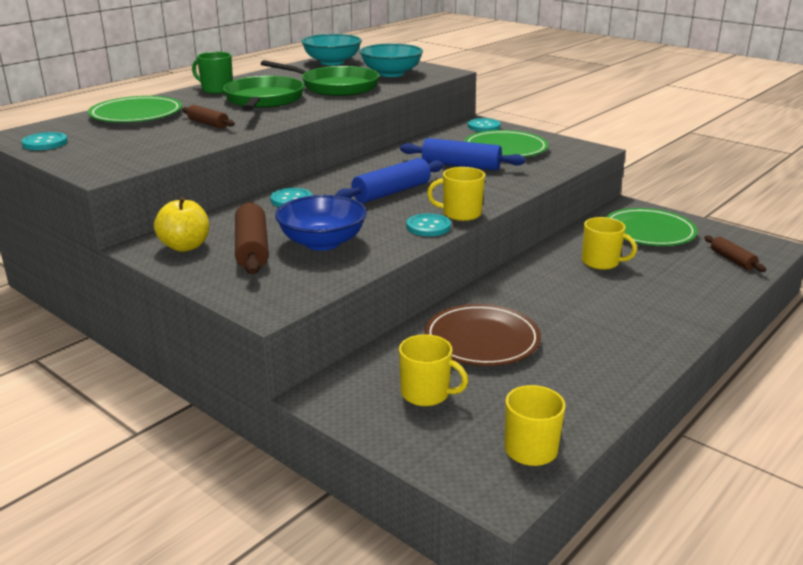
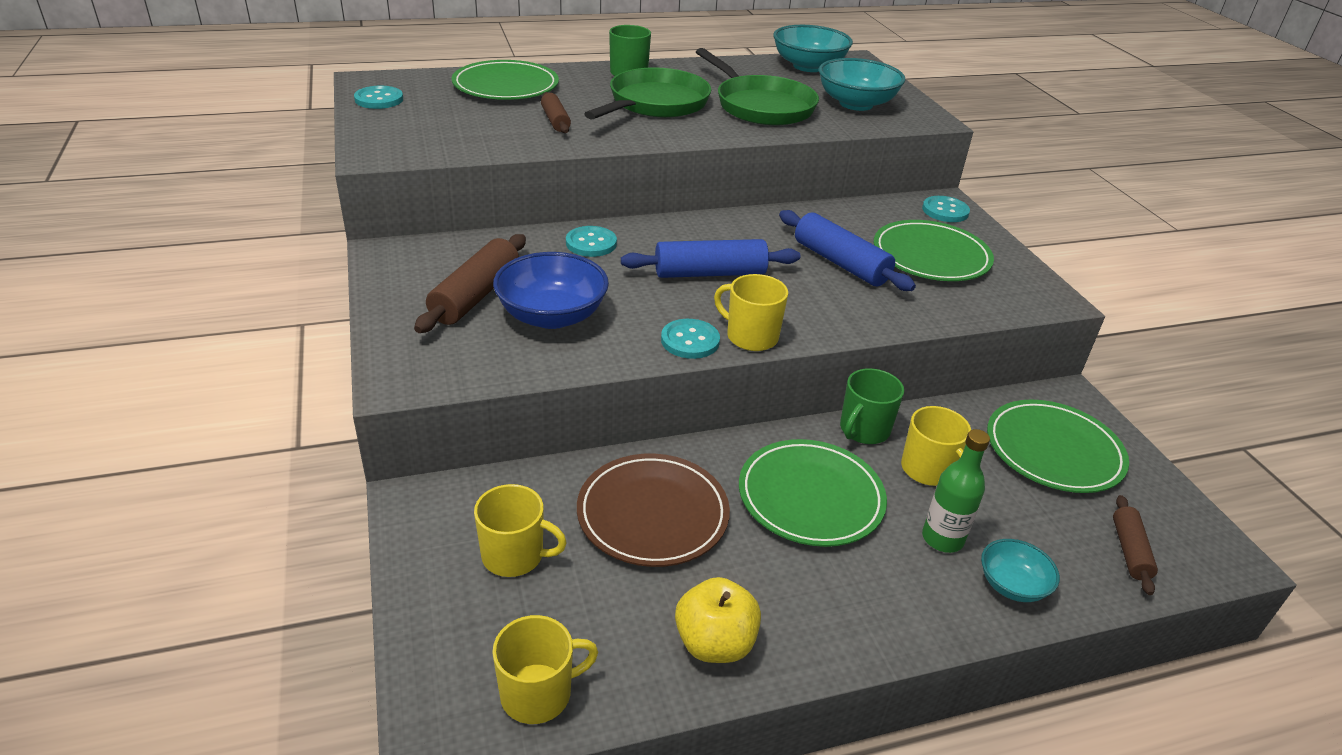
camera: 30 degrees right, 10 degrees up
(185, 246) = (421, 266): yellow apple -> yellow apple (714, 643)
(426, 394) = (514, 555): yellow mug -> yellow mug turned 45 degrees counterclockwise
(545, 257) = (864, 430): none -> green mug
(558, 297) = (810, 497): none -> green plate
(646, 289) = (942, 539): none -> green bottle
(701, 295) = (1012, 585): none -> turquoise bowl

